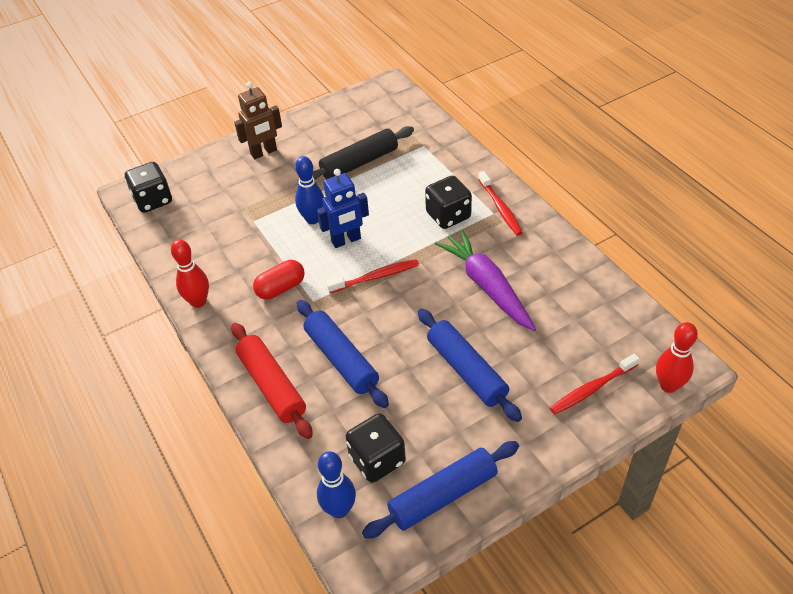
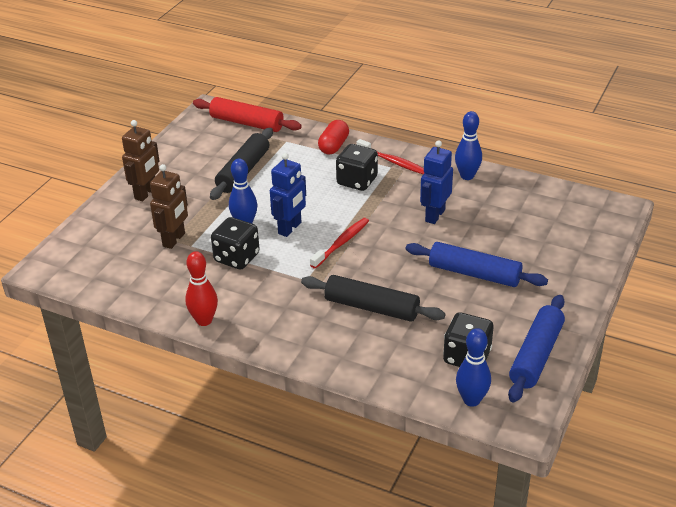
camera: 35 degrees left, 10 degrees down
(153, 200) = (74, 266): black dice -> black dice (236, 258)
(245, 209) = (174, 240): none -> brown robot
(272, 385) = (333, 348): red rolling pin -> red rolling pin (247, 123)
(281, 288) = (269, 282): red capsule -> red capsule (334, 146)
(341, 359) = (371, 307): blue rolling pin -> black rolling pin
(487, 286) = (434, 215): purple carrot -> blue robot
(558, 255) = (467, 176): none -> blue bowling pin
(592, 389) = (571, 247): red toothbrush -> none
(668, 385) = (618, 224): red bowling pin -> none

